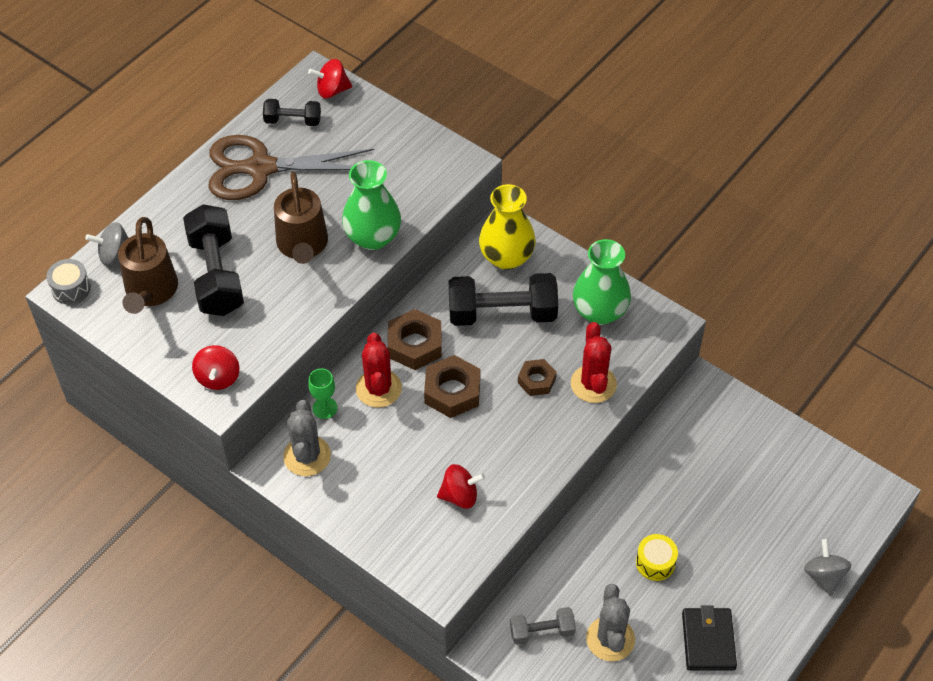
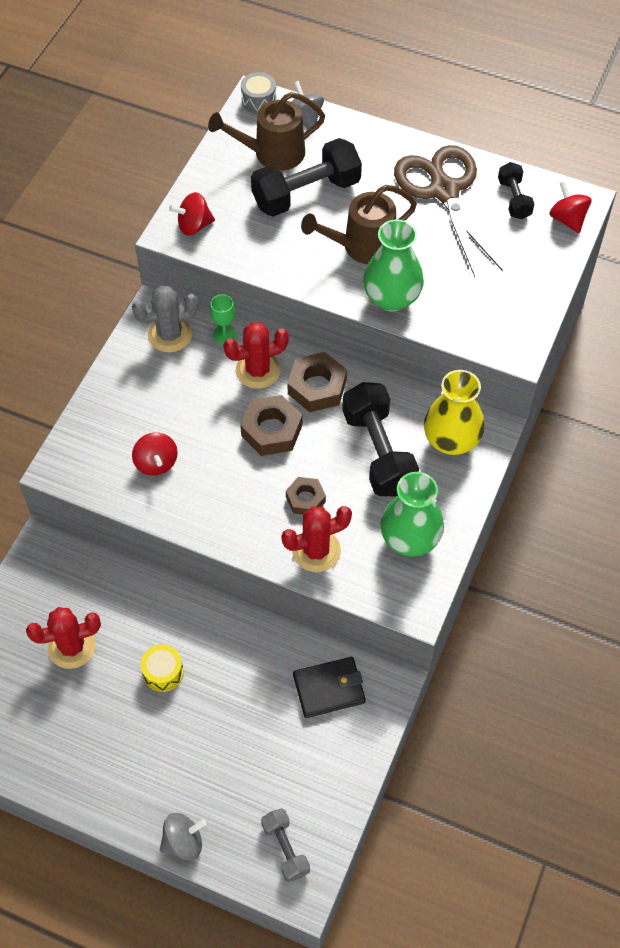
camera: 75 degrees right, 5 degrees up
(542, 631) = (68, 586): grey dumbbell -> grey dumbbell (285, 848)
(610, 639) = (72, 647): grey cactus -> red cactus
(708, 641) = (86, 737): black wallet -> black wallet (329, 689)

